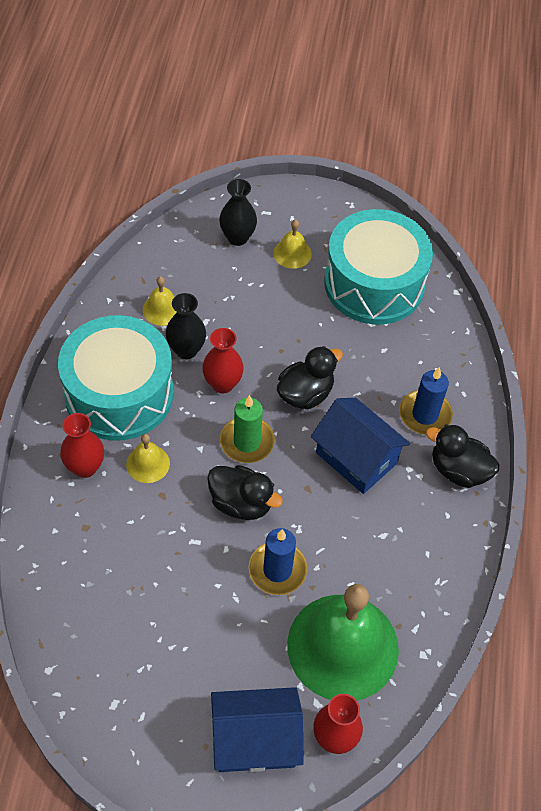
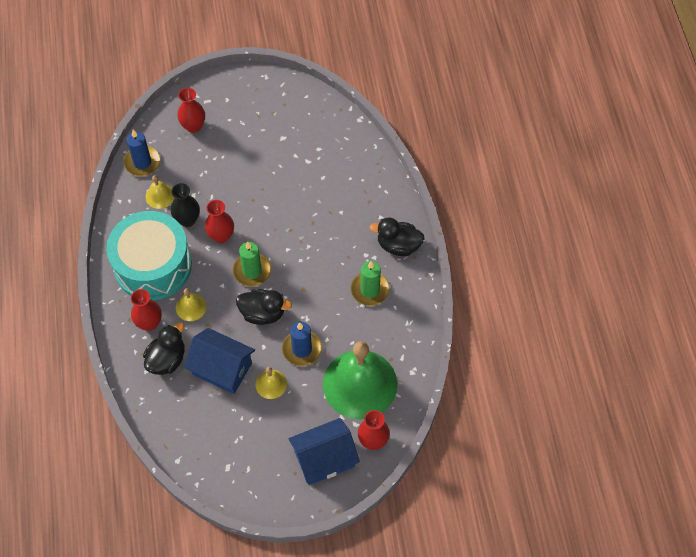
camera: 15 degrees left, 5 degrees up
(237, 237) = (193, 126): black vase -> red vase
(292, 253) = (236, 126): yellow bell -> yellow bell (271, 384)
(305, 394) = (280, 225): black duck -> black duck (167, 359)
(356, 458) = (328, 259): blue house -> blue house (222, 369)
(374, 284) = (300, 131): turquoise drum -> none
(399, 518) = (370, 290): none -> green candle
(425, 414) = (364, 214): blue candle -> blue candle (142, 162)

